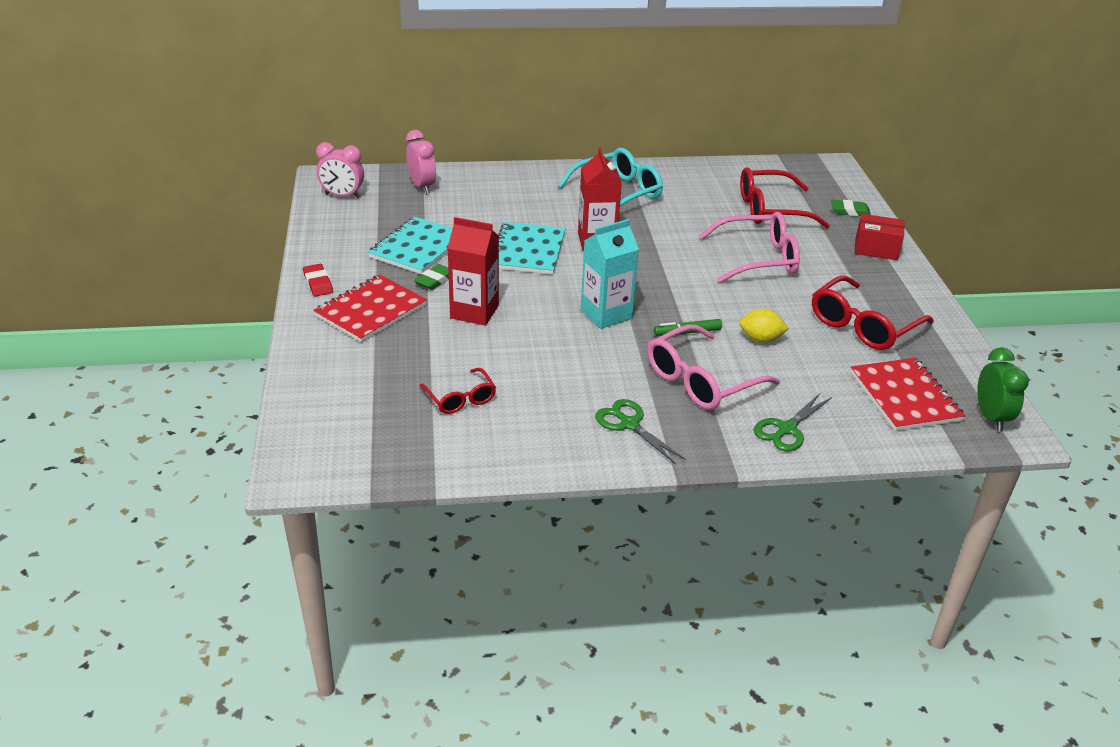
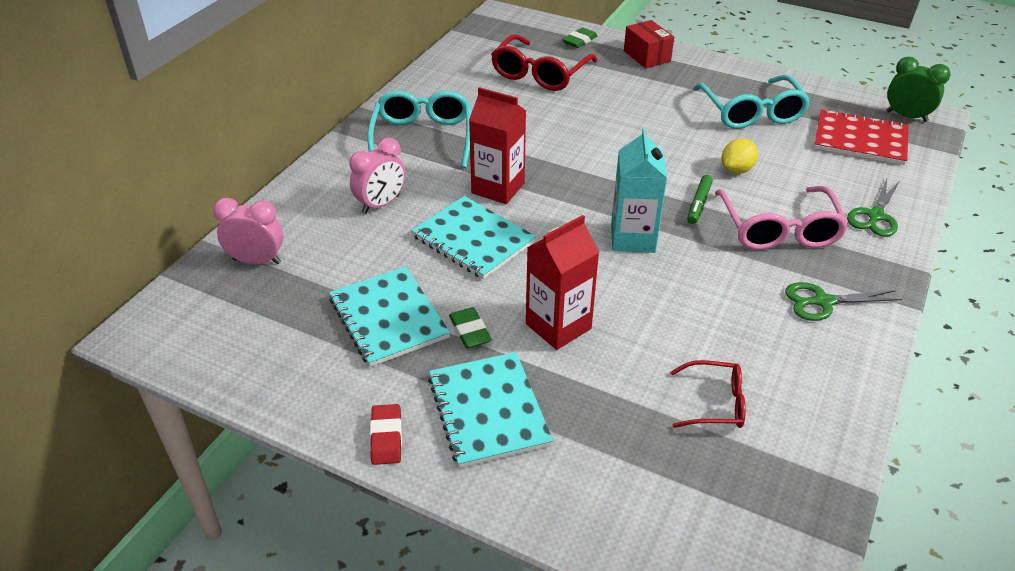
camera: 55 degrees left, 5 degrees up
(318, 283) = (386, 437): red eraser -> red eraser turned 75 degrees clockwise
(342, 196) = (201, 336): pink clock -> pink clock (381, 204)
(370, 310) = (488, 411): red notebook -> turquoise notebook
(758, 258) = (611, 115): pink glasses -> none
(786, 429) = (875, 216): green scissors -> green scissors turned 45 degrees clockwise
(863, 325) = (751, 112): red glasses -> turquoise glasses
(876, 249) = (647, 56): red box -> red box turned 75 degrees counterclockwise

